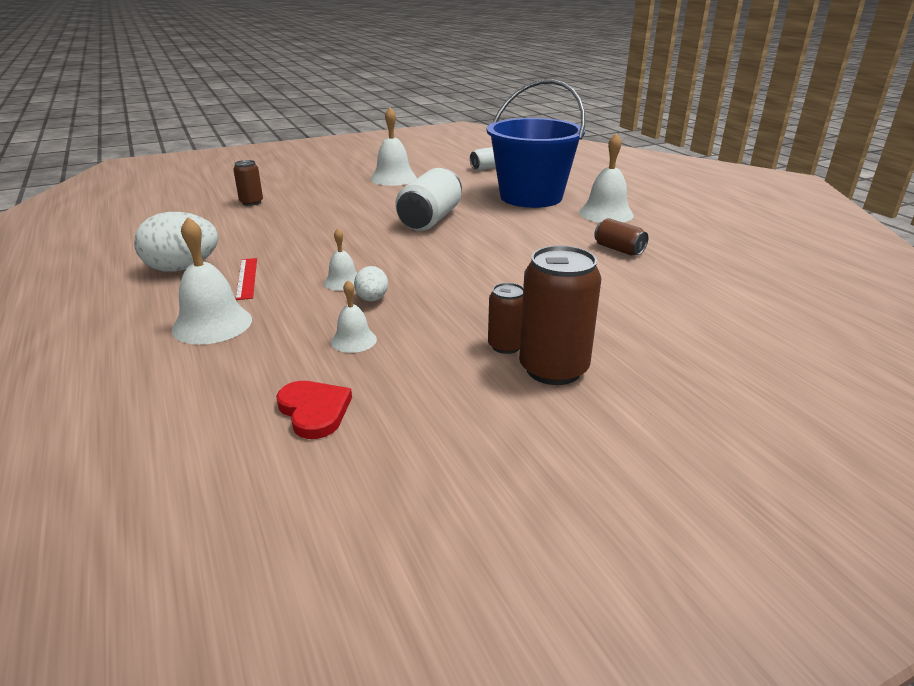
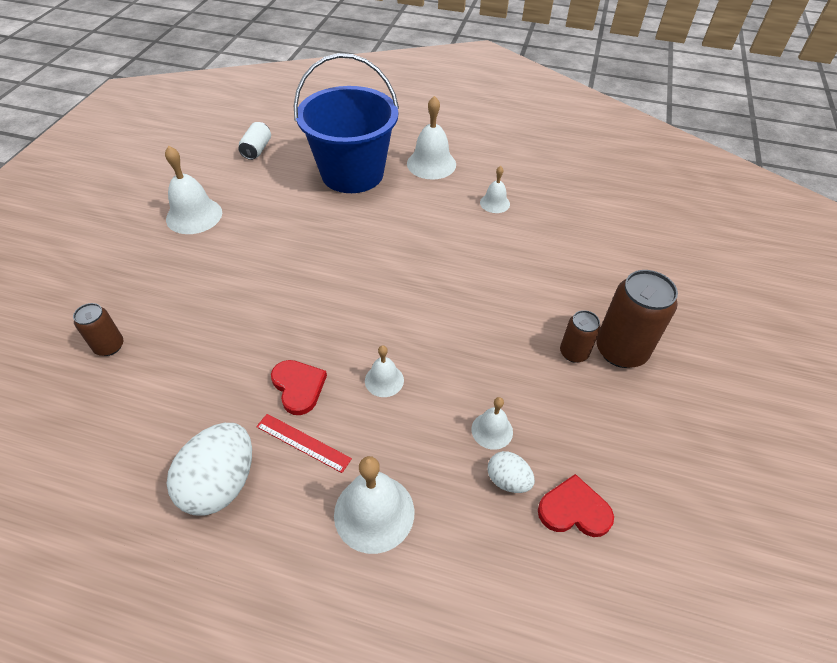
camera: 50 degrees left, 20 degrees up
(294, 258) = (298, 387): none -> red heart
(372, 299) = (435, 381): white egg -> white egg (508, 480)
(430, 219) = (323, 255): white can -> none
(618, 249) = (495, 203): brown can -> white bell

